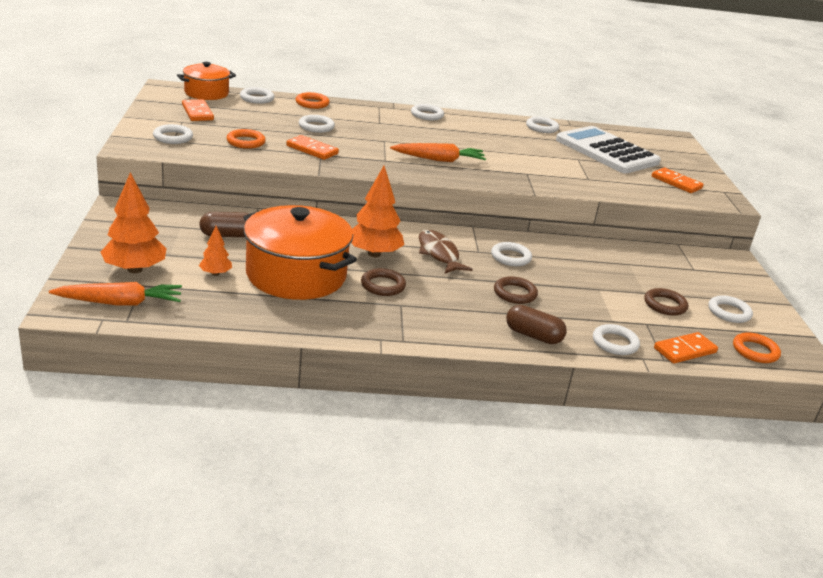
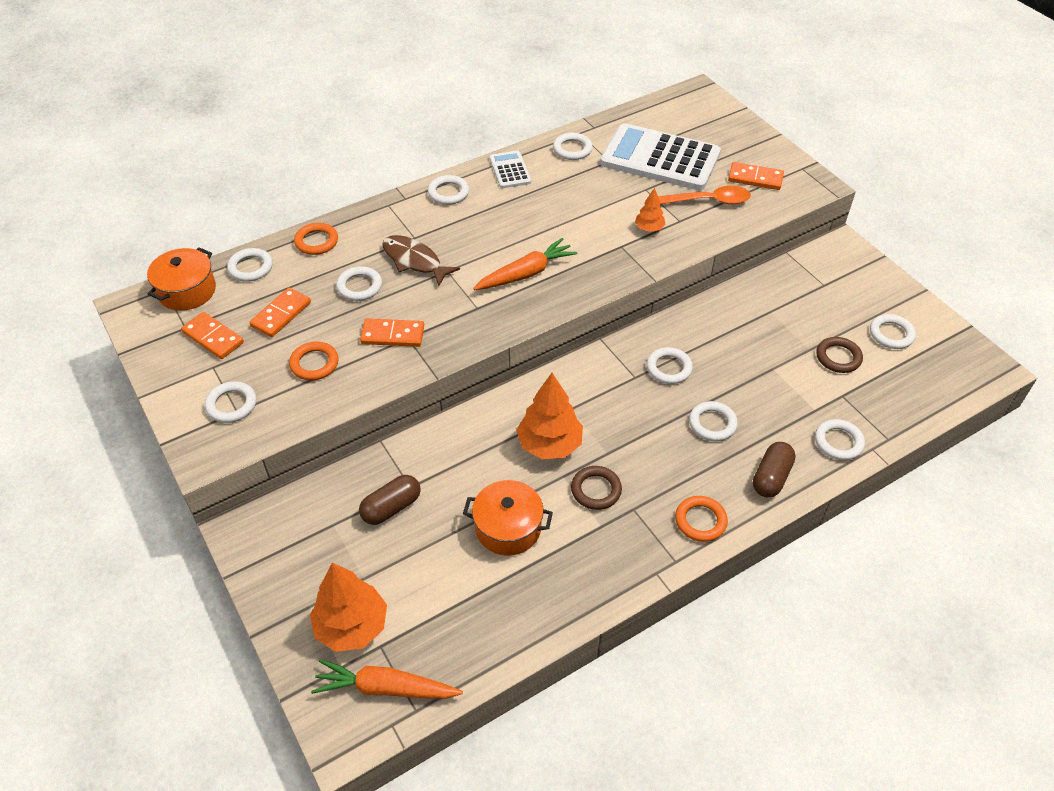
camera: 25 degrees left, 20 degrees up
(120, 303) = (385, 688): orange carrot -> orange carrot turned 135 degrees counterclockwise
(215, 273) = (433, 578): orange tree -> orange tree (649, 228)
(296, 275) = (508, 528): orange pot -> orange pot, size x0.57
(439, 254) = (605, 405): brown fish -> brown fish (414, 261)
(483, 121) = (510, 170): none -> white calculator
(515, 293) = (712, 424): brown ring -> white ring
(533, 335) = (771, 477): brown capsule -> brown capsule turned 60 degrees counterclockwise
(623, 179) = (708, 201): none -> orange spoon
(685, 350) = (895, 415): orange domino -> orange domino (281, 314)
(755, 351) = (944, 378): orange ring -> orange ring (700, 521)

